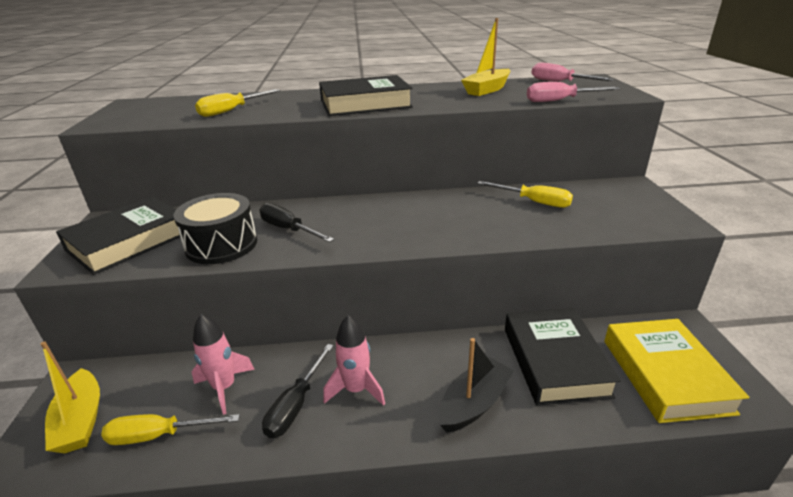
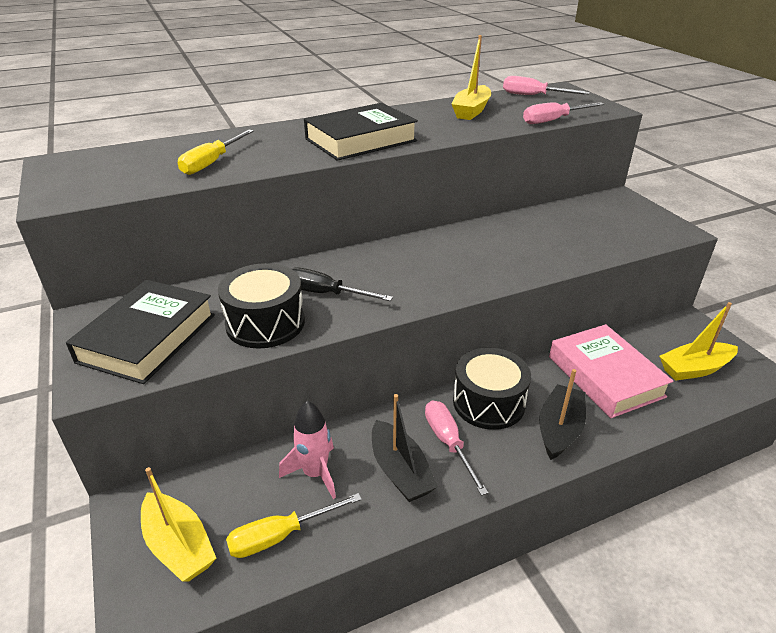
camera: 20 degrees left, 5 degrees up
(296, 405) = (400, 471): black screwdriver -> black boat
(356, 389) = (448, 443): pink rocket -> pink screwdriver
(418, 360) = (488, 402): none -> black drum
(533, 202) = (546, 227): yellow screwdriver -> none
(554, 361) = (605, 376): black book -> pink book
(665, 375) = (694, 369): yellow book -> yellow boat

